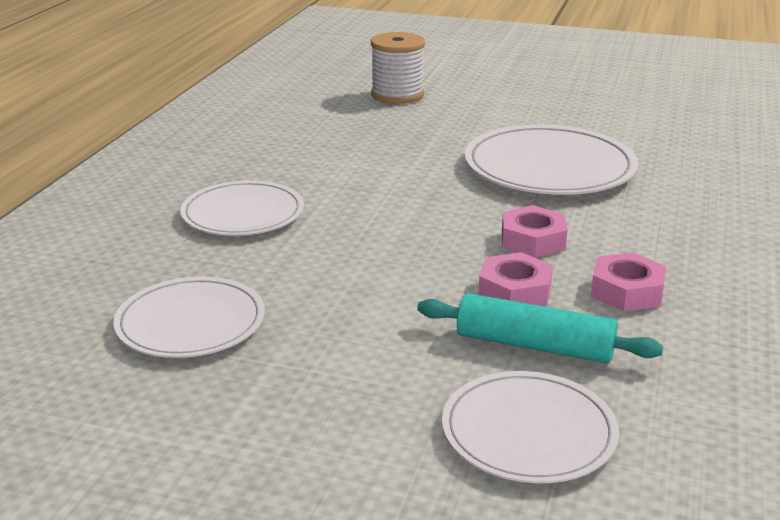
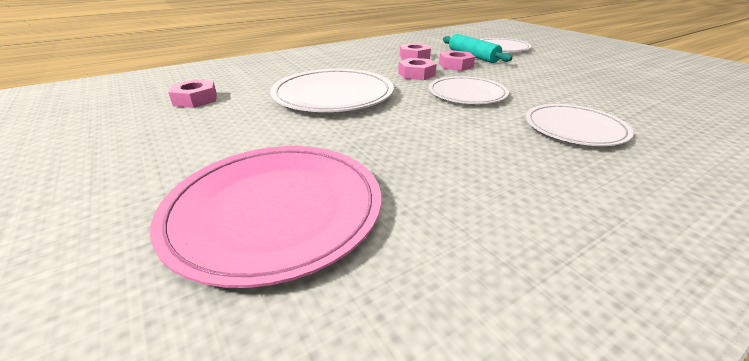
camera: 140 degrees left, 5 degrees up
(191, 323) = (620, 89): white plate -> white plate (467, 94)
(397, 95) = (275, 210): white spool -> pink plate
(651, 119) = (195, 99): none -> pink nut

